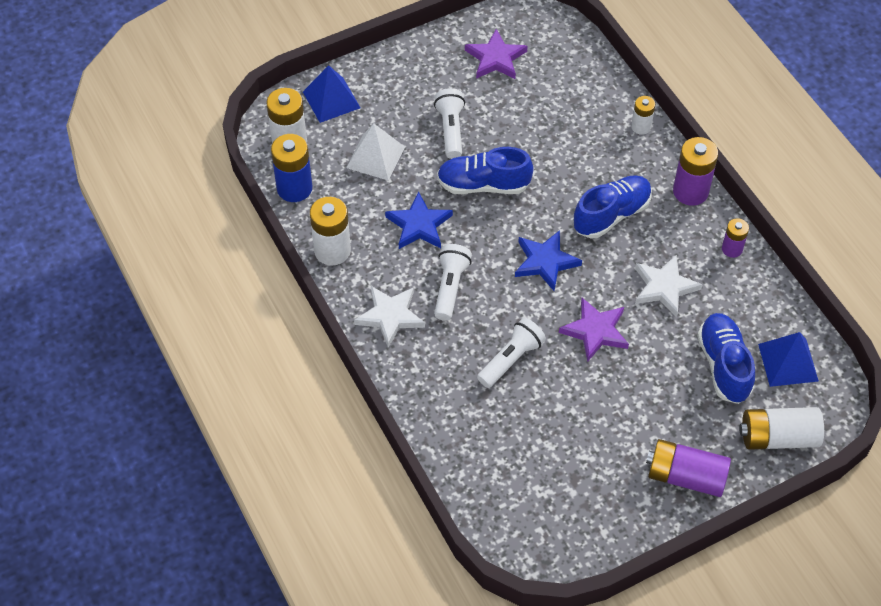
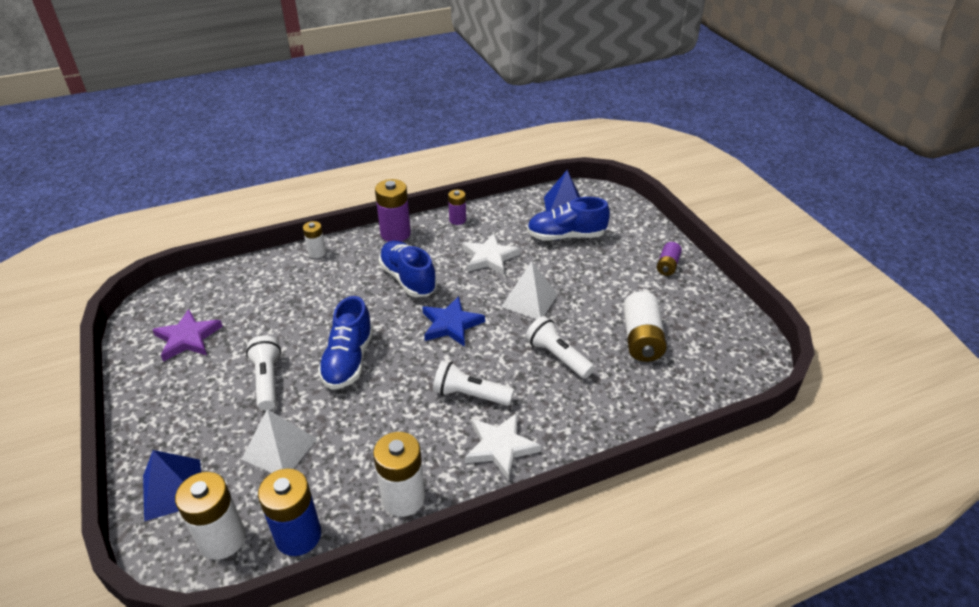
camera: 85 degrees left, 15 degrees down
(419, 225) = (385, 415): blue star -> none
(451, 130) = (267, 380): white flashlight -> white flashlight turned 75 degrees clockwise
(595, 331) = (529, 300): purple star -> white pyramid
(685, 476) = (667, 265): purple battery -> purple battery, size x0.58
(778, 437) = (628, 219): white battery -> white battery (641, 339)

